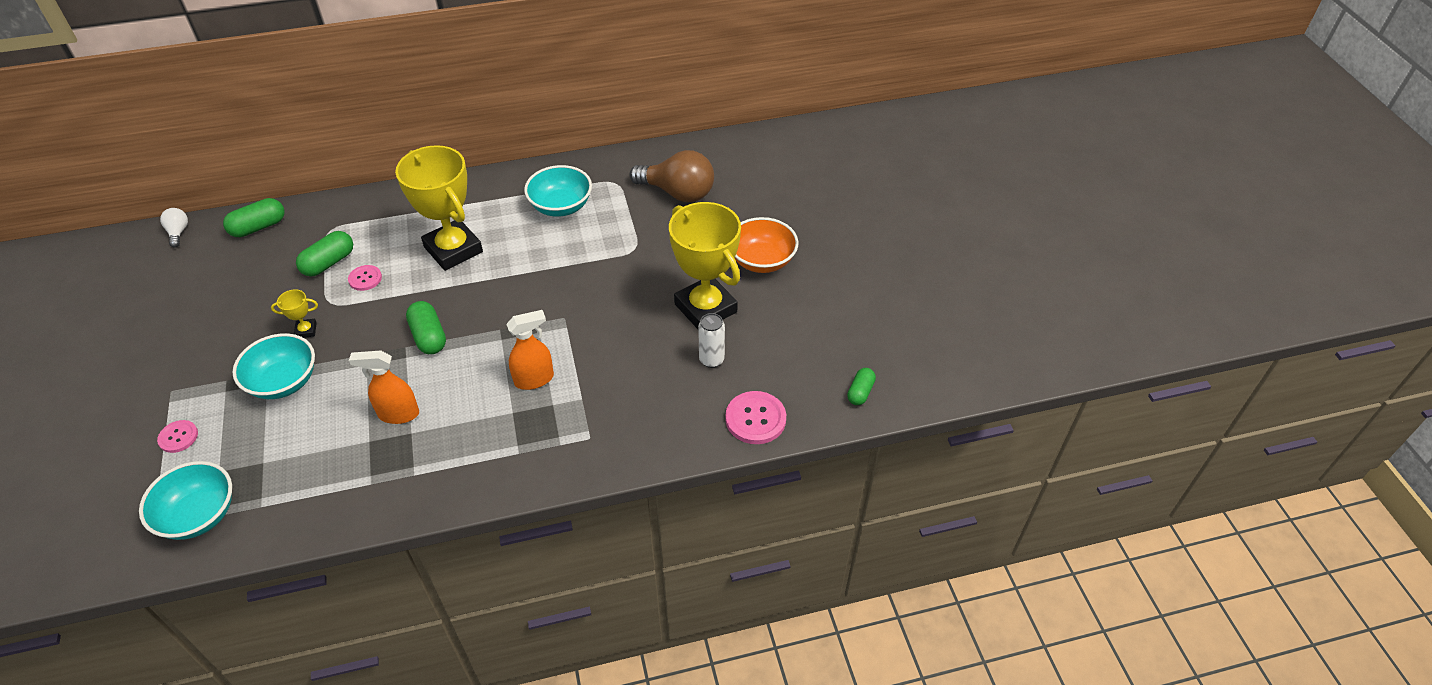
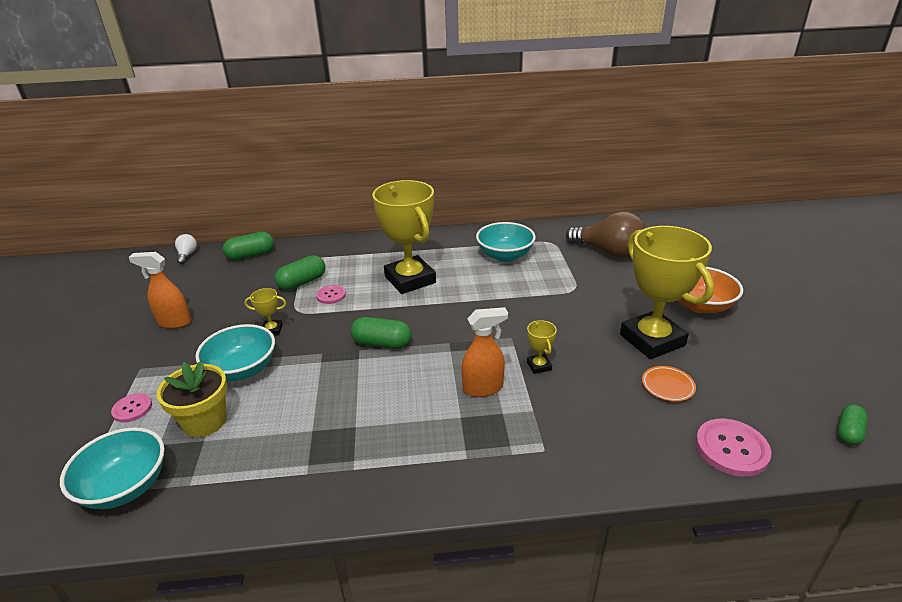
camera: 10 degrees right, 15 degrees down
(258, 443) = (205, 421): none -> yellow flower pot
(398, 414) = (345, 407): orange spray bottle -> orange spray bottle (174, 322)
(429, 337) = (382, 343): green capsule -> green capsule turned 60 degrees counterclockwise
(590, 349) = (539, 366): none -> yellow trophy
(711, 360) = (667, 386): white can -> orange plate

